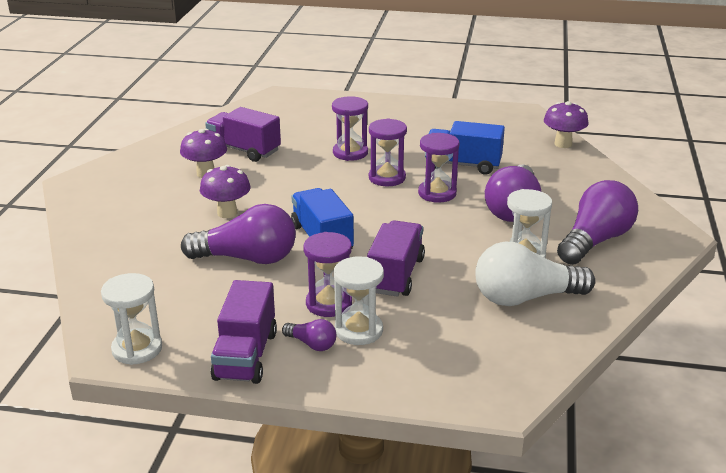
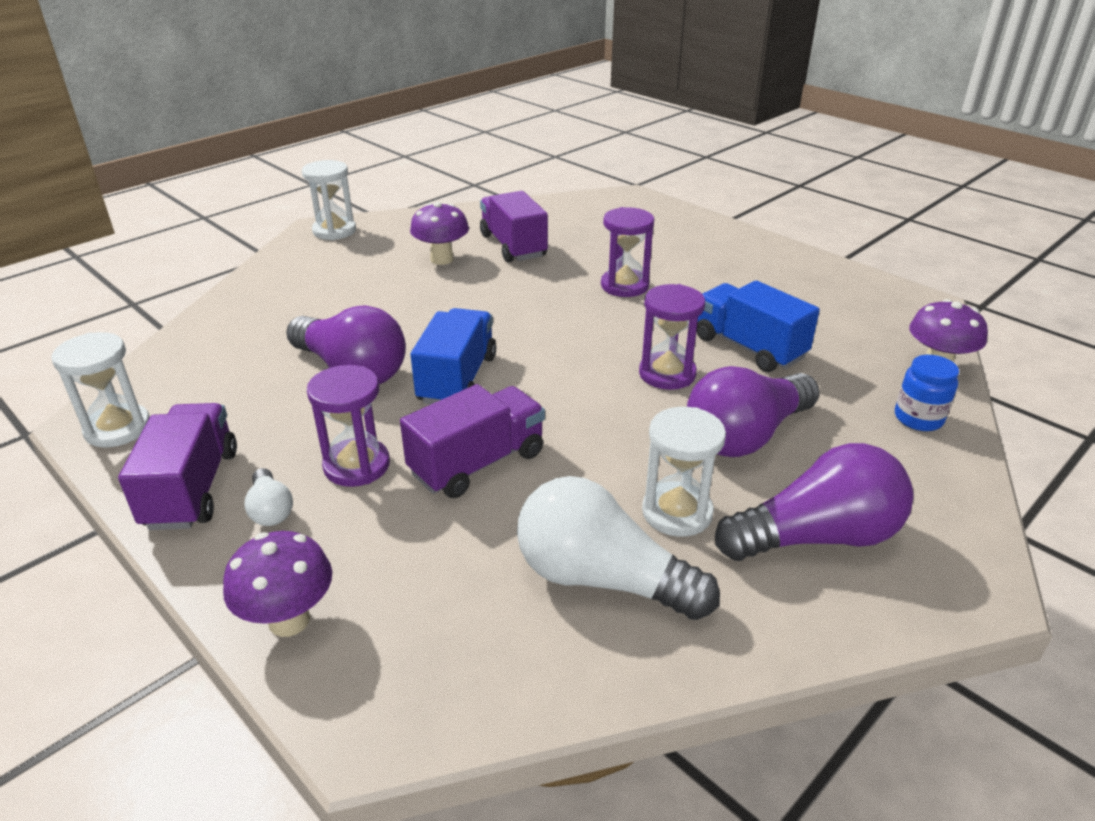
camera: 35 degrees right, 5 degrees up
(227, 213) = (403, 310): purple mushroom -> purple mushroom (289, 620)
(246, 355) = (192, 489): purple truck -> purple truck turned 135 degrees clockwise
(312, 344) = (270, 510): purple light bulb -> white light bulb
(358, 330) = (340, 518): white hourglass -> white hourglass (334, 231)
(387, 178) = (629, 331): purple hourglass -> none
(581, 172) = (918, 418): none -> blue jar

